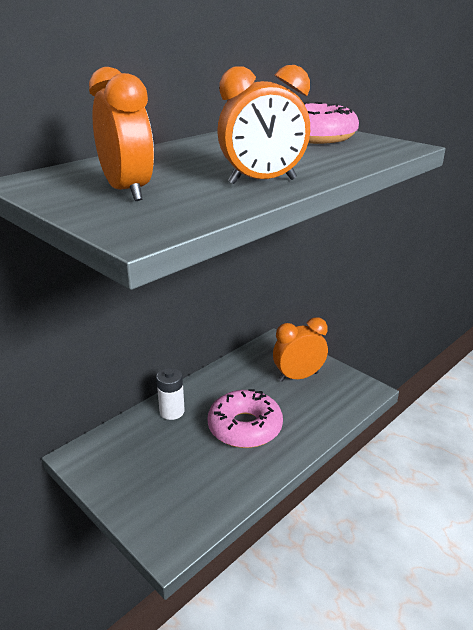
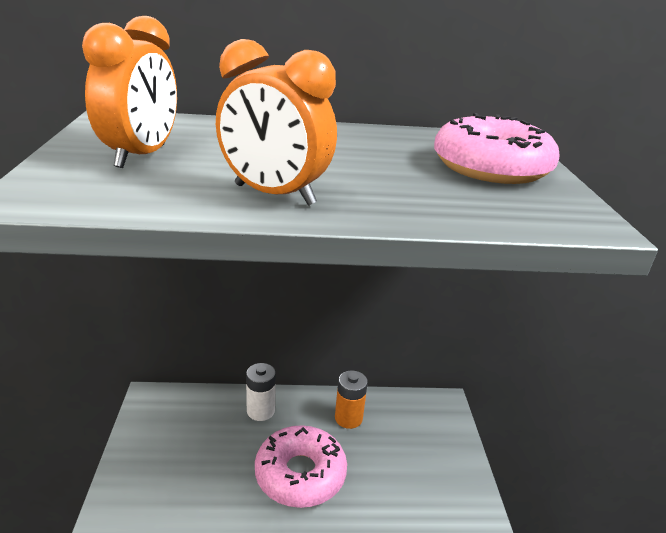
camera: 40 degrees right, 0 degrees up
(232, 381) = (348, 418): none -> orange battery
(298, 377) = (420, 460): orange clock -> none

